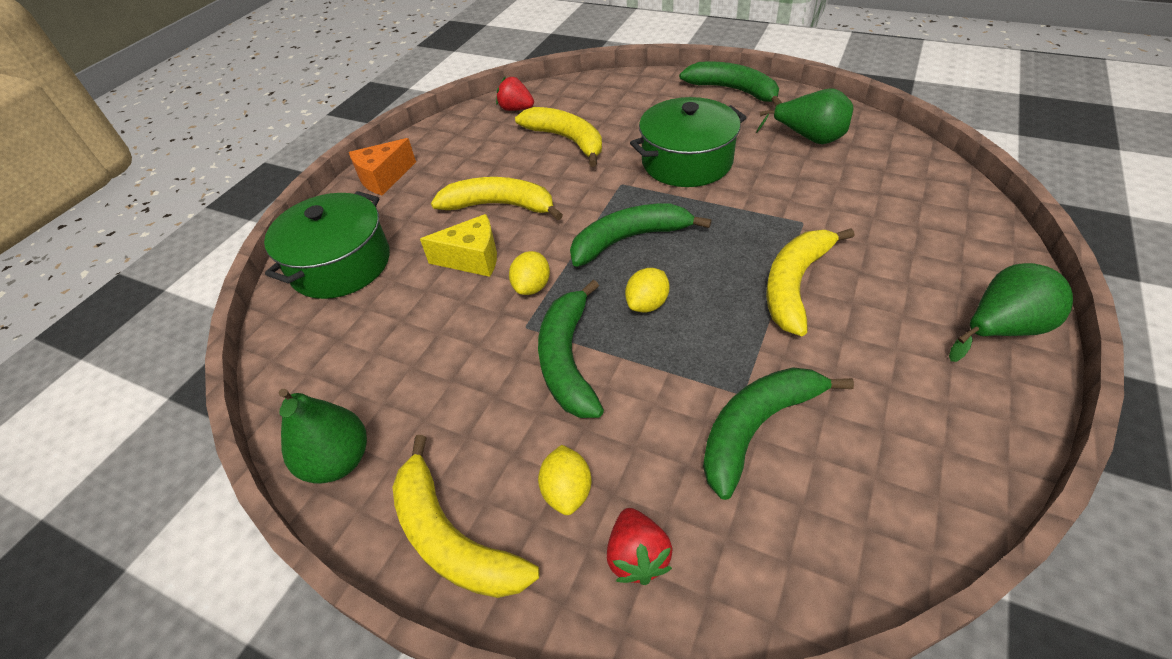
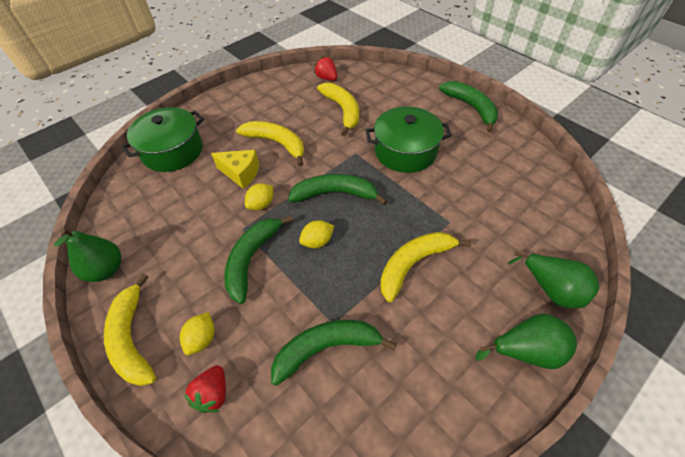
camera: 20 degrees right, 5 degrees up
(384, 178) = (226, 102): orange cheese -> none
(809, 138) = (497, 161): green pear -> green pear (551, 289)

